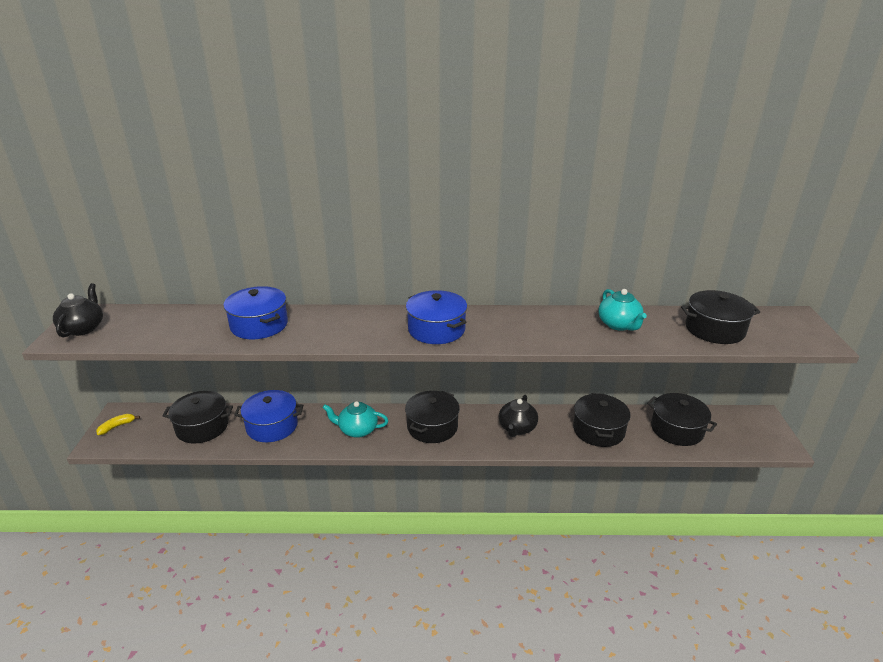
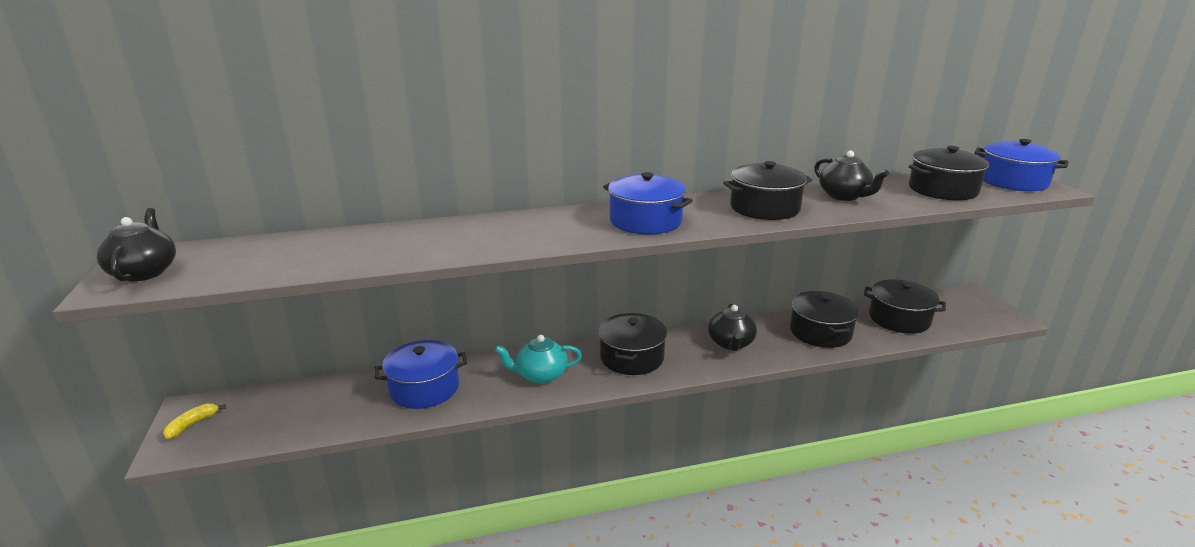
camera: 15 degrees left, 5 degrees down
(202, 427) = (324, 405): black pot -> black pot (764, 208)
(259, 325) = (412, 241): blue pot -> blue pot (1013, 181)
(619, 325) = (844, 196): turquoise teapot -> black teapot

